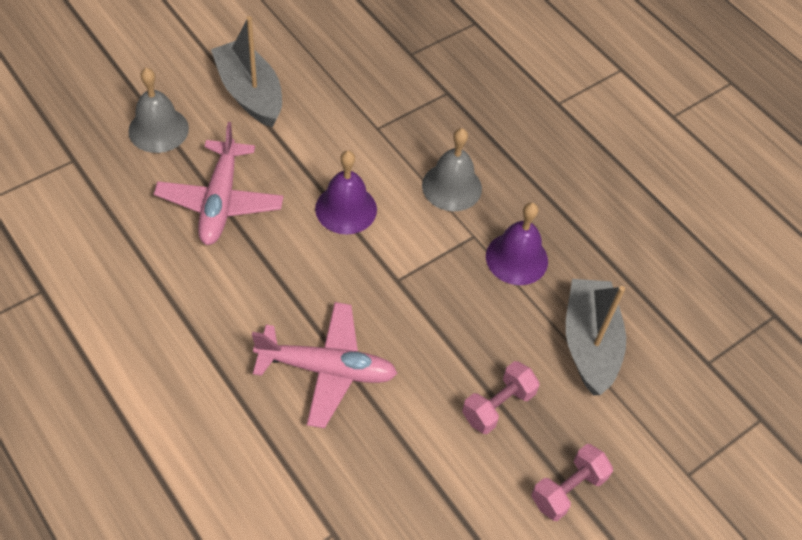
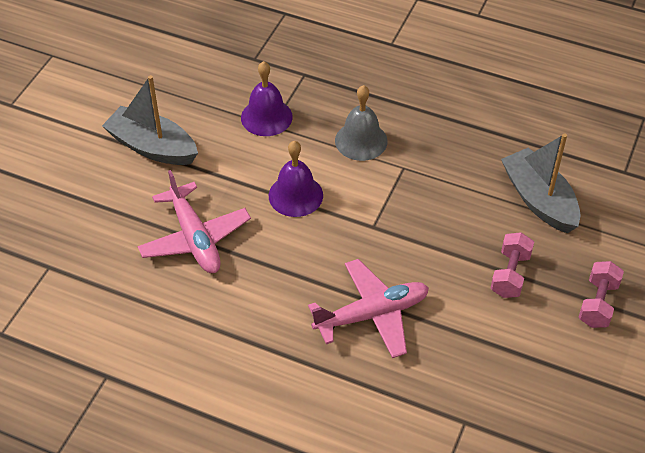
camera: 25 degrees left, 5 degrees down
(158, 129) = (100, 209): grey bell -> none
(516, 258) = (446, 168): purple bell -> purple bell (266, 117)

